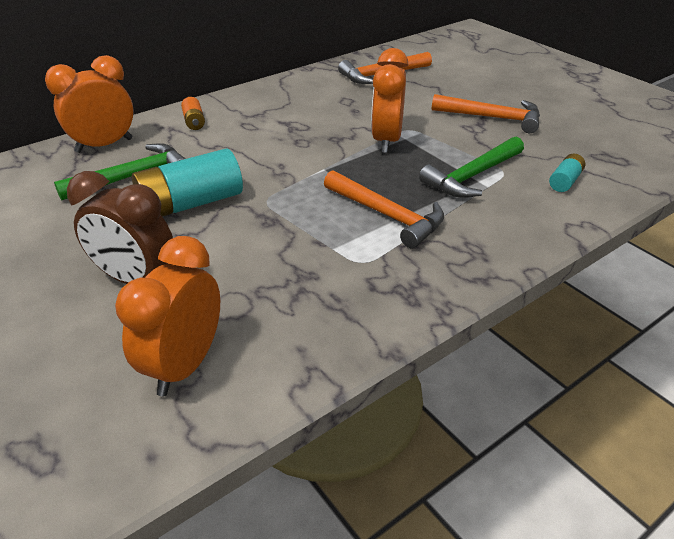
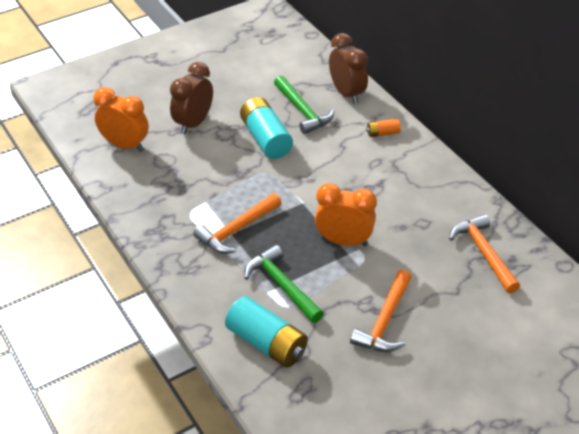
camera: 95 degrees right, 5 degrees up
(104, 145) = (347, 94): orange clock -> brown clock
(565, 181) = (267, 343): turquoise battery -> turquoise battery, size x2.07

